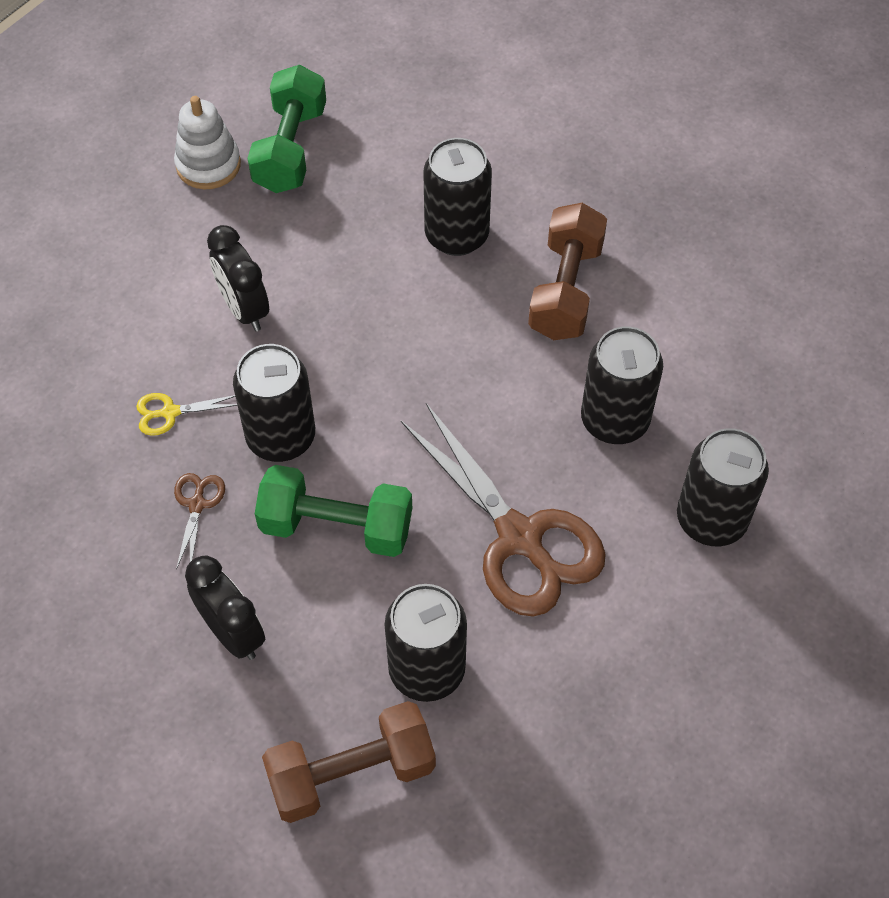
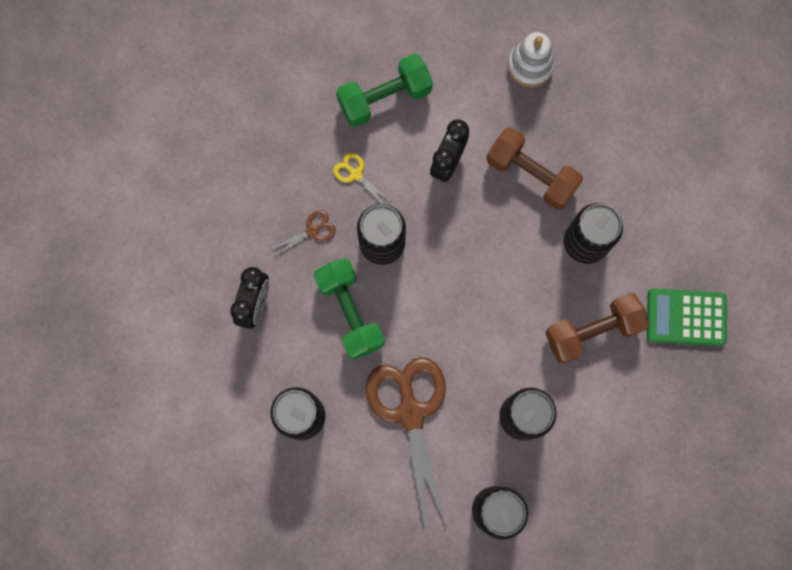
camera: 55 degrees right, 20 degrees up
(290, 148) = (577, 102): green dumbbell -> green dumbbell (384, 98)
(351, 773) = (223, 417): brown dumbbell -> brown dumbbell (531, 174)
(519, 537) = (411, 413): brown scissors -> brown scissors turned 150 degrees clockwise
(619, 196) = (686, 317): none -> green calculator

